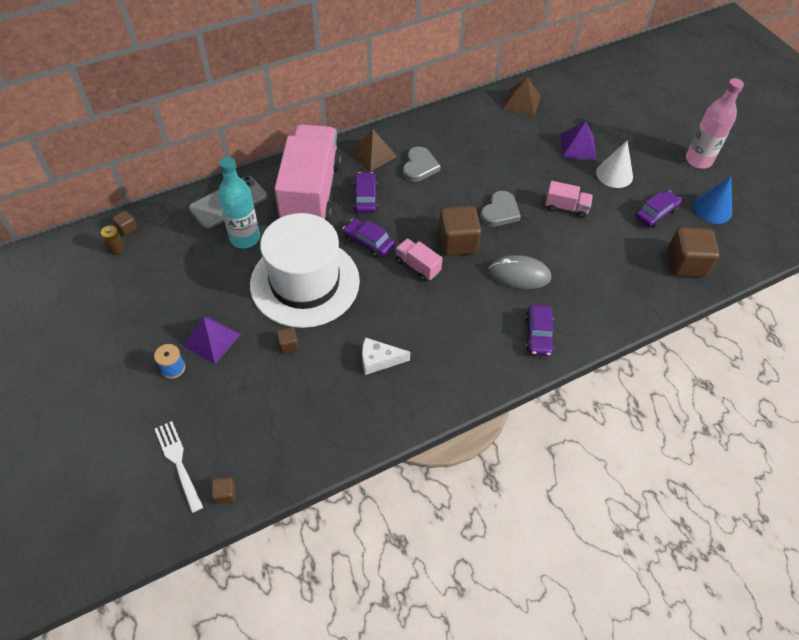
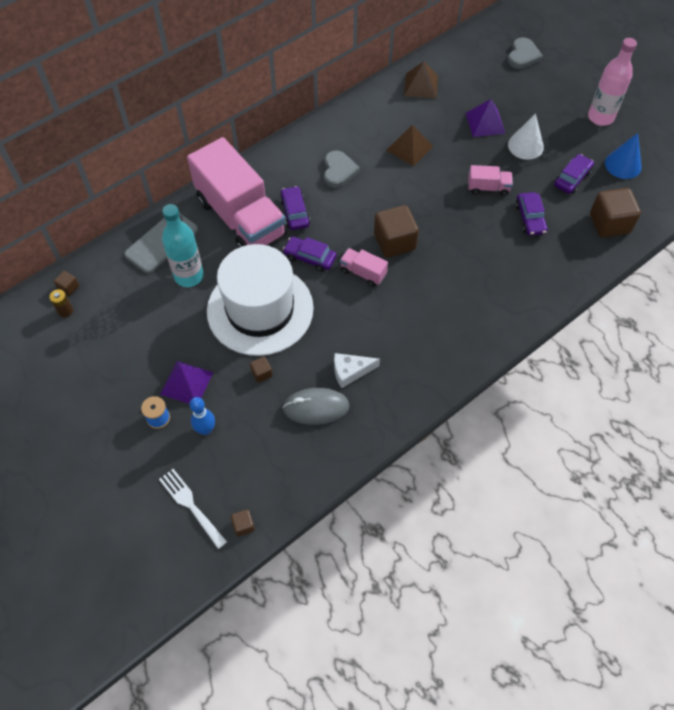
camera: 10 degrees left, 5 degrees up
(216, 389) = (206, 429): none -> blue bowling pin
(311, 193) = (241, 218): pink truck -> pink truck turned 150 degrees clockwise
(373, 154) = (290, 166): brown pyramid -> brown pyramid (409, 148)
(500, 212) = (427, 203): grey heart -> grey heart (523, 56)
(519, 275) = (460, 263): grey mouse -> grey mouse (316, 407)
(538, 334) = (491, 318): purple car -> purple car (530, 218)

